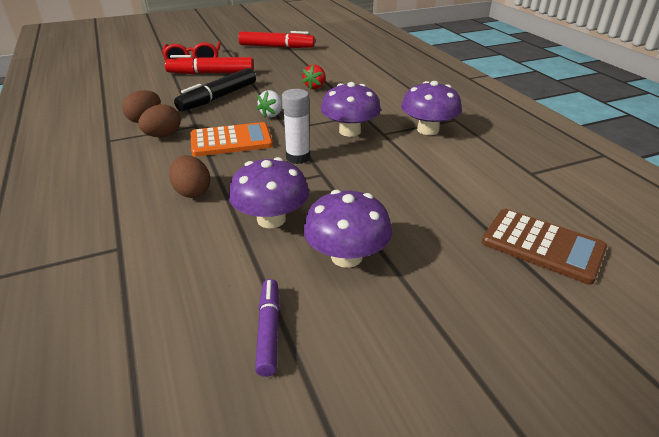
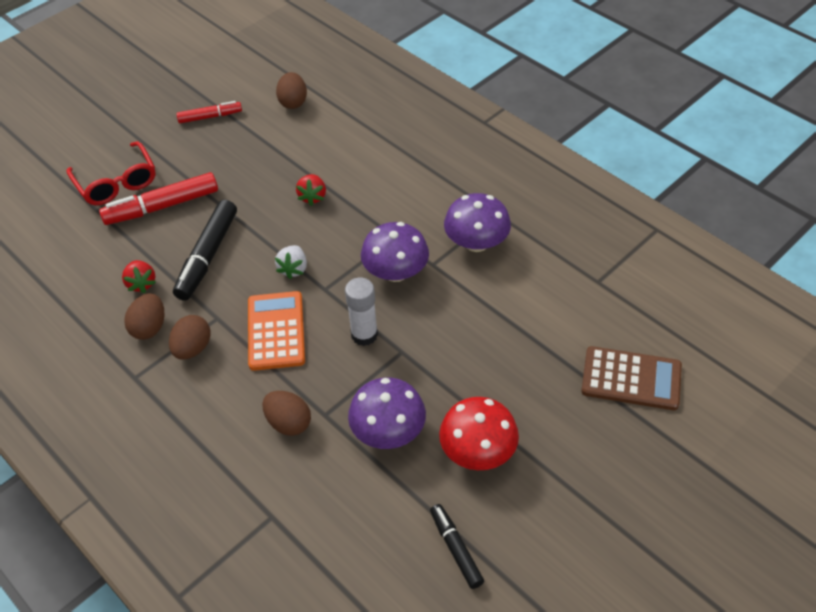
camera: 20 degrees left, 15 degrees up
(162, 100) = (141, 283): none -> red strawberry
(231, 141) = (276, 331): orange calculator -> orange calculator turned 60 degrees counterclockwise
(269, 330) = (456, 549): purple marker -> black marker
(276, 47) = (210, 117): red marker -> red marker, size x0.60
(335, 50) = (293, 102): none -> brown egg
(346, 256) = (478, 451): purple mushroom -> red mushroom

